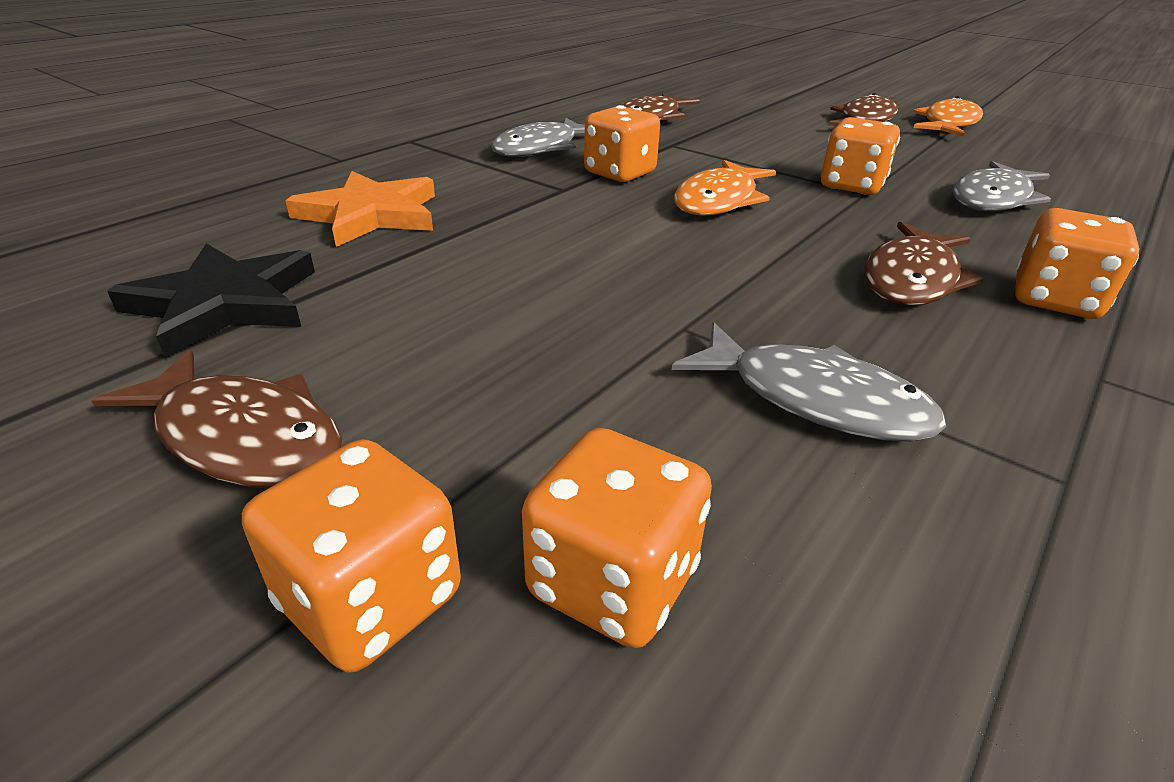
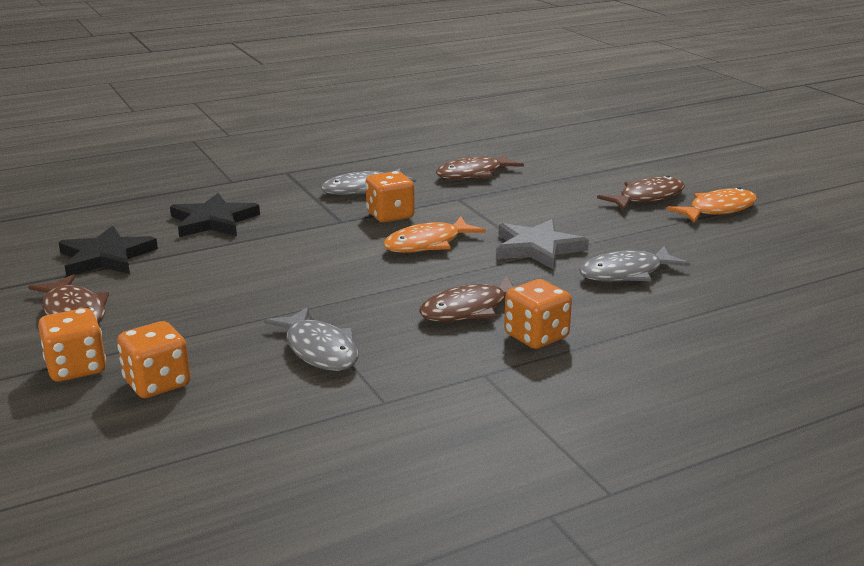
camera: 25 degrees right, 10 degrees down
(370, 214) = (213, 221): orange star -> black star
(851, 186) = (537, 248): orange dice -> grey star

